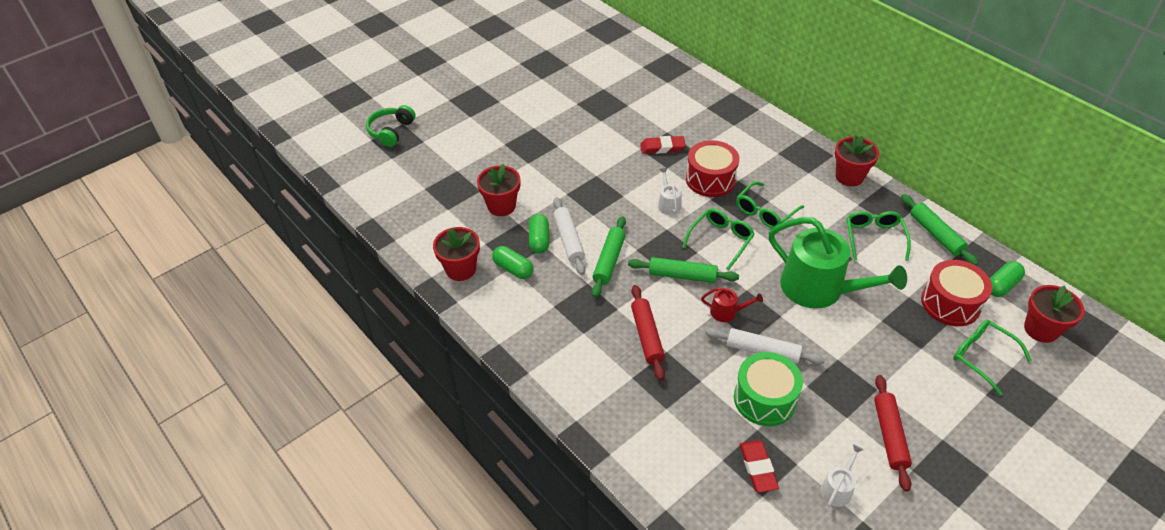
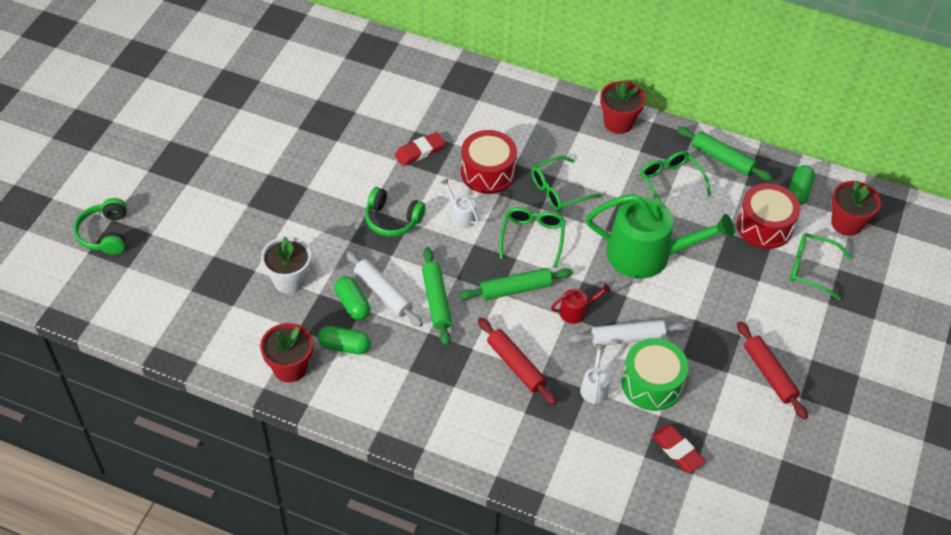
camera: 30 degrees left, 5 degrees up
(501, 206) = (289, 280): red flower pot -> white flower pot
(610, 189) = (392, 220): none -> green headphones
(765, 212) = (558, 190): green glasses -> green glasses turned 45 degrees clockwise
(837, 488) = (750, 440): white watering can -> white watering can (594, 387)

